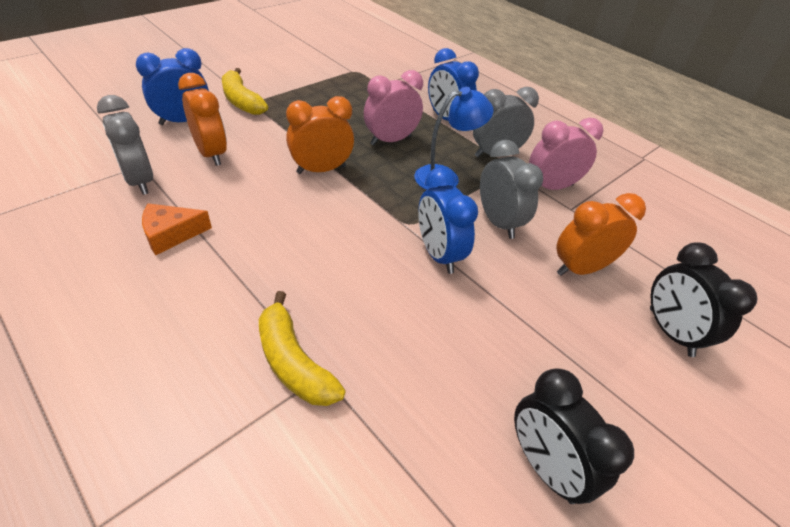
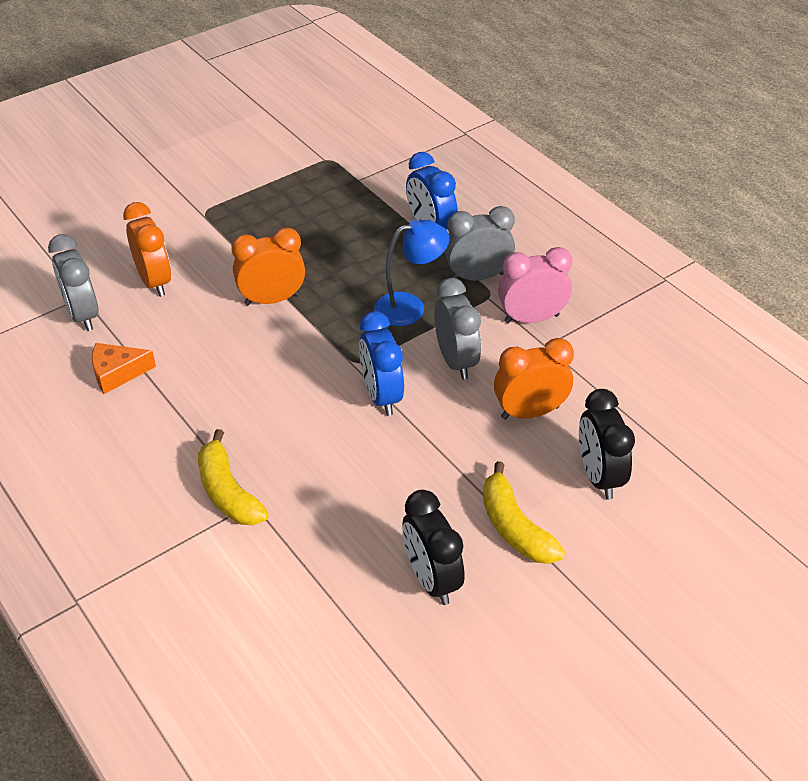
camera: 10 degrees right, 0 degrees up
(183, 121) = (124, 240): blue clock -> none
(241, 101) = (188, 210): yellow banana -> yellow banana (514, 527)
(390, 140) = (356, 260): pink clock -> none

